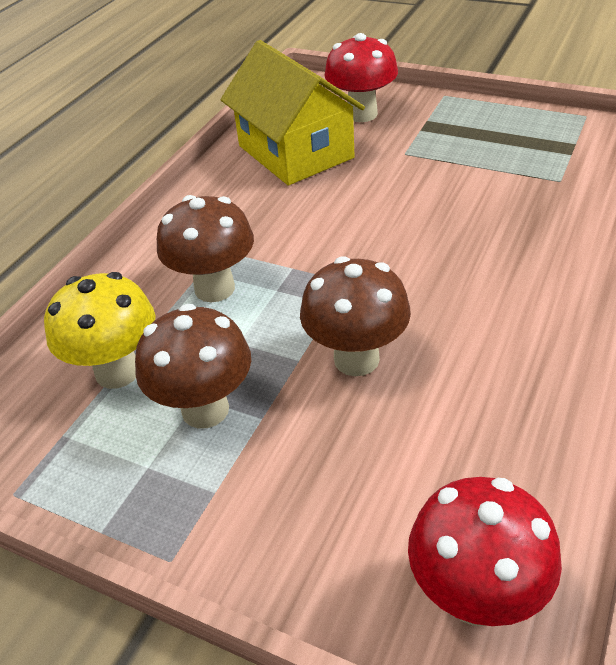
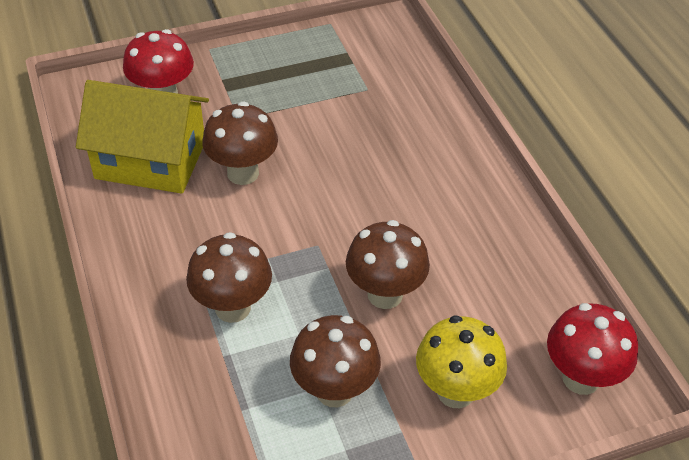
camera: 50 degrees left, 5 degrees up
(117, 371) = (243, 410): yellow mushroom -> yellow mushroom (455, 391)
(355, 194) = (243, 173): none -> brown mushroom

